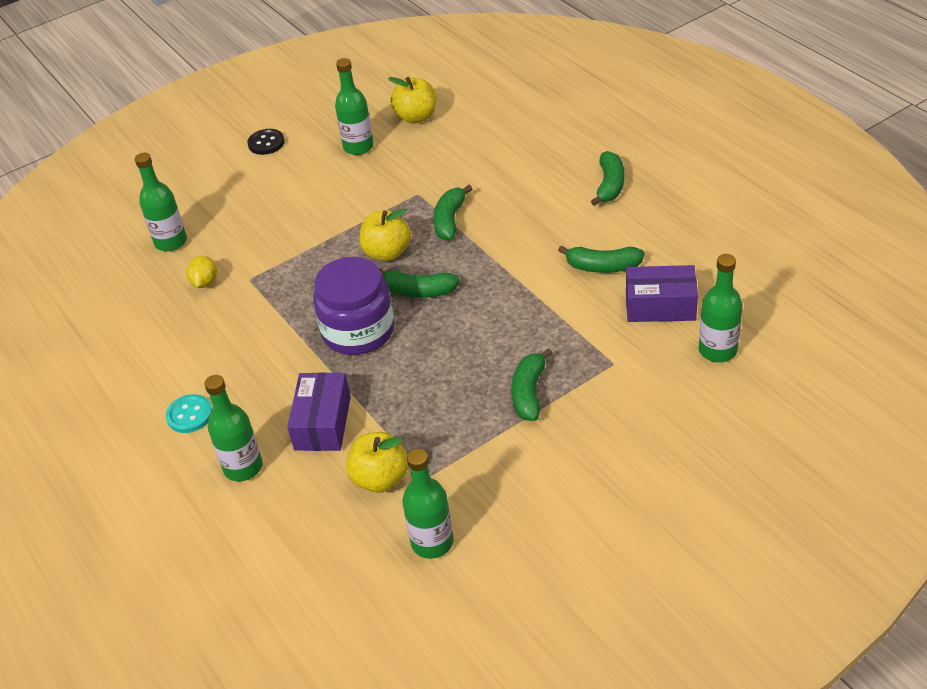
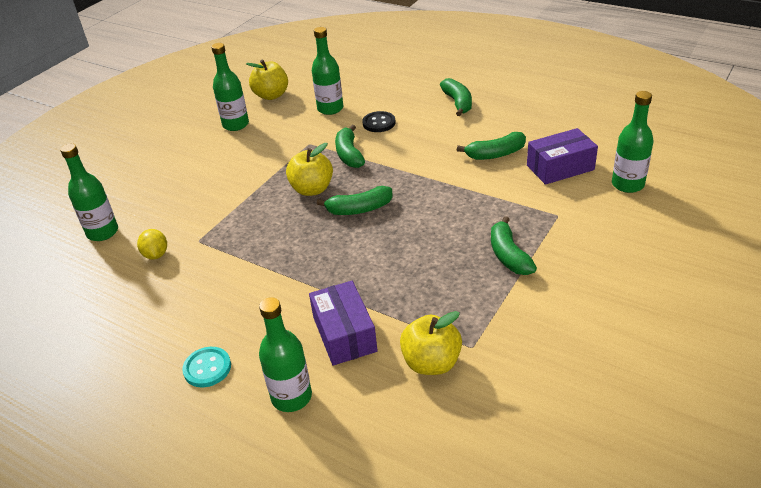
camera: 25 degrees left, 5 degrees down
(266, 143) = (151, 140): black button -> black button (379, 123)
(358, 331) = (327, 252): purple jar -> none
(432, 542) = (518, 400): green bottle -> green bottle (330, 109)

